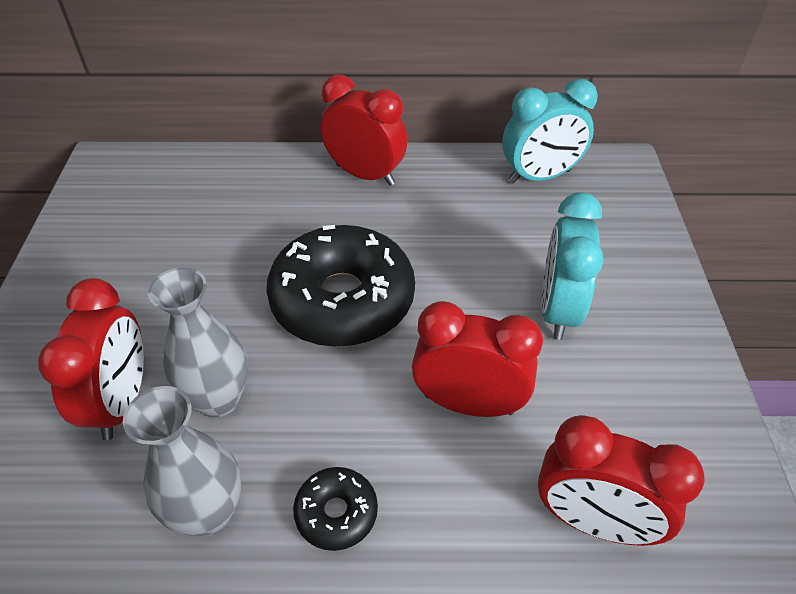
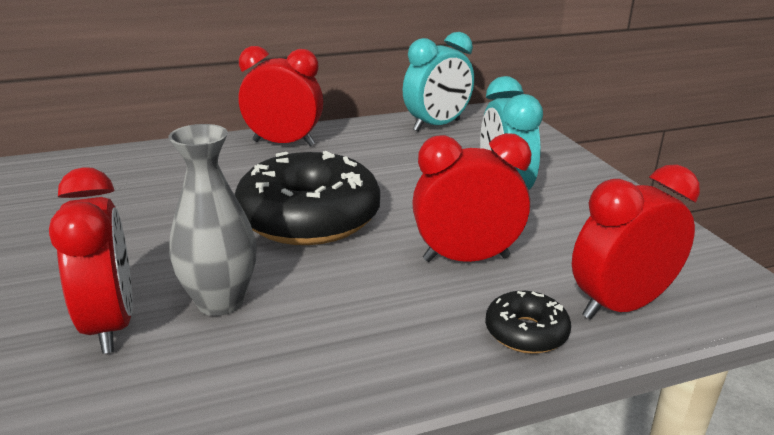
camera: 20 degrees left, 20 degrees down
(208, 513) = (255, 383): grey vase -> none
(336, 513) = (389, 352): black donut -> black donut (526, 332)
(593, 521) = (620, 306): red clock -> red clock turned 150 degrees clockwise

